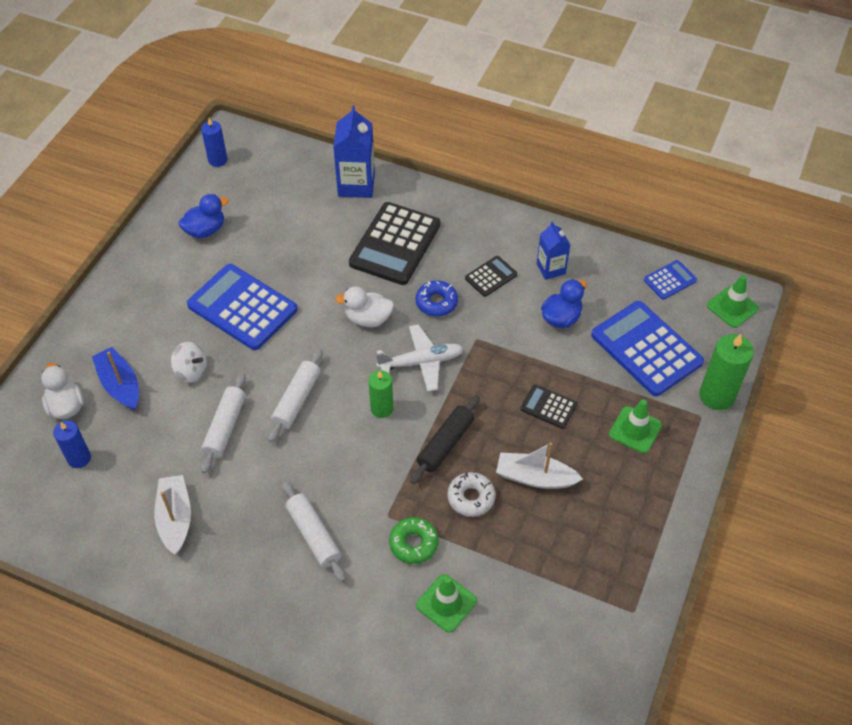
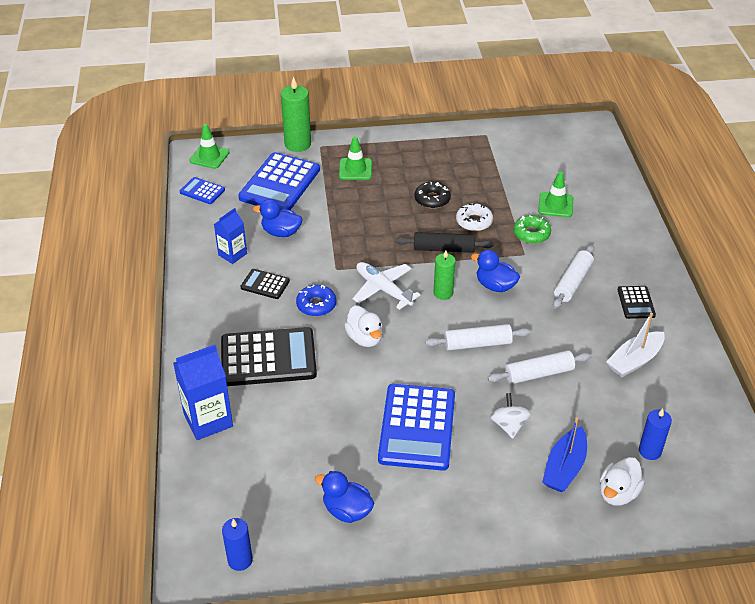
camera: 120 degrees left, 10 degrees down
(360, 459) = (495, 286): none -> blue duck
(535, 477) = (432, 199): white boat -> black donut
(548, 407) = (369, 212): black calculator -> black calculator (636, 303)

